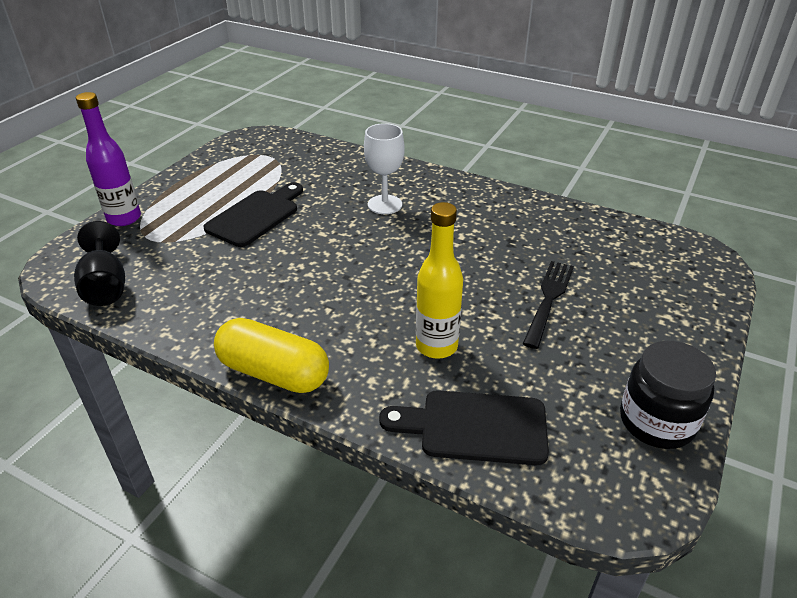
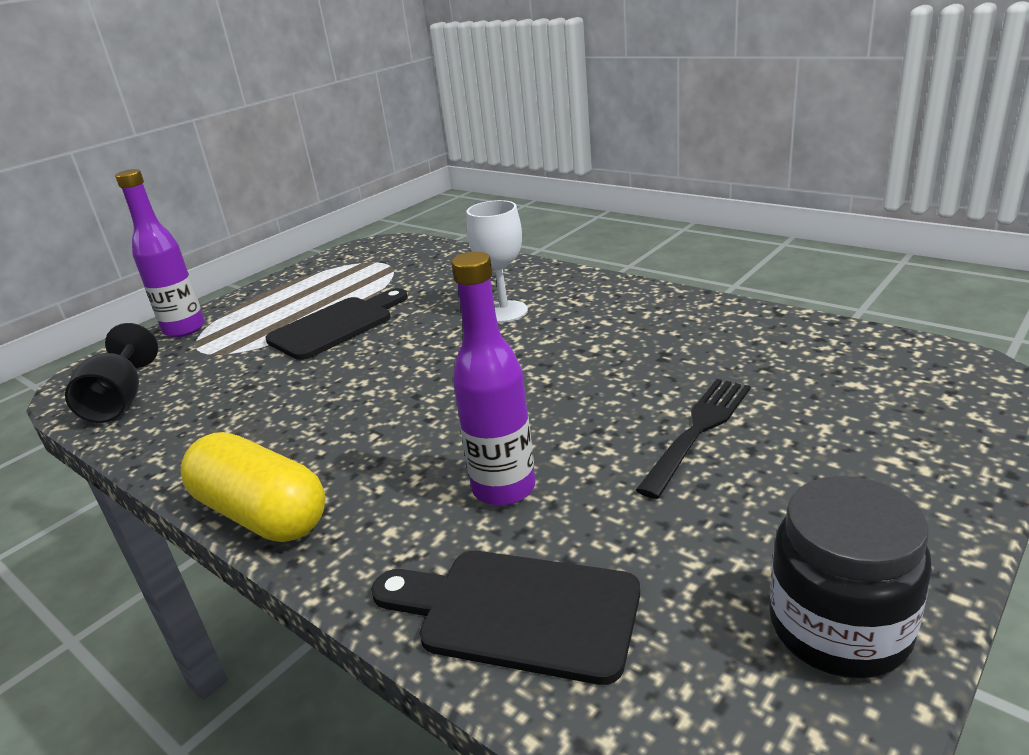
camera: 15 degrees right, 10 degrees down
(436, 346) = (504, 489): yellow bottle -> purple bottle

